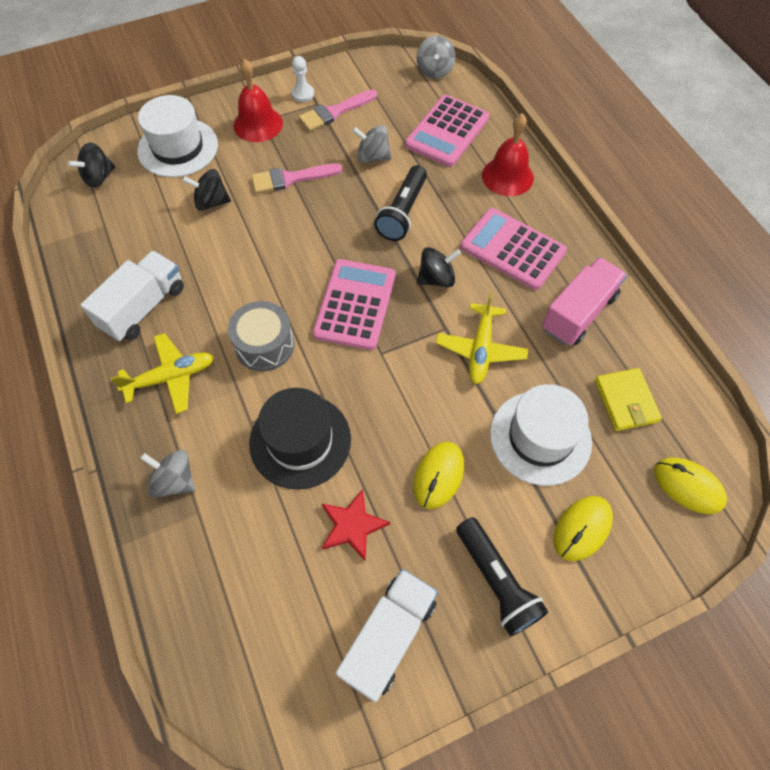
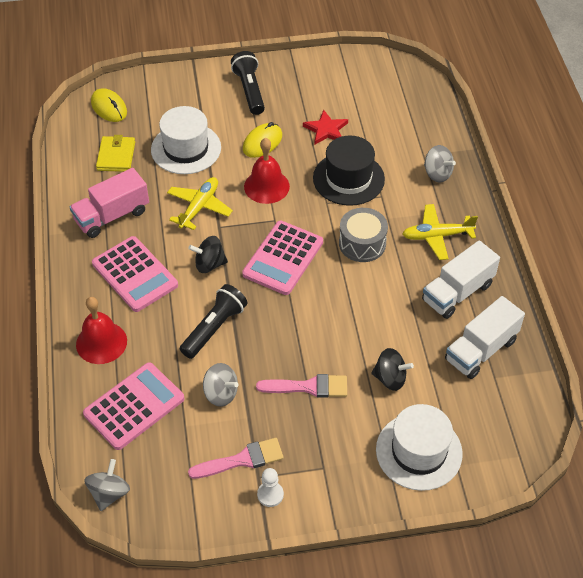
camera: 165 degrees left, 10 degrees down
(99, 177) = (502, 432): black spinning top -> none
(258, 124) = (329, 463): red bell -> red bell (266, 186)
(388, 637) = (320, 81): white truck -> white truck (481, 350)
(582, 529) = (186, 102): yellow mouse -> none

